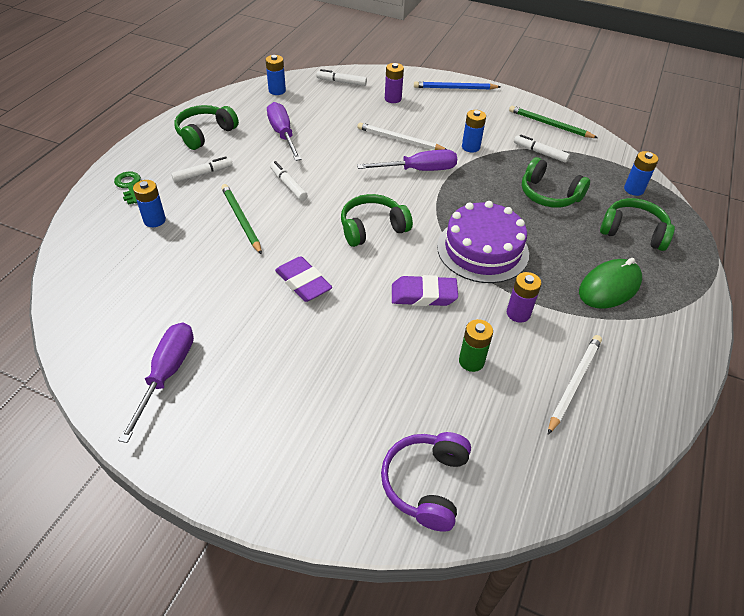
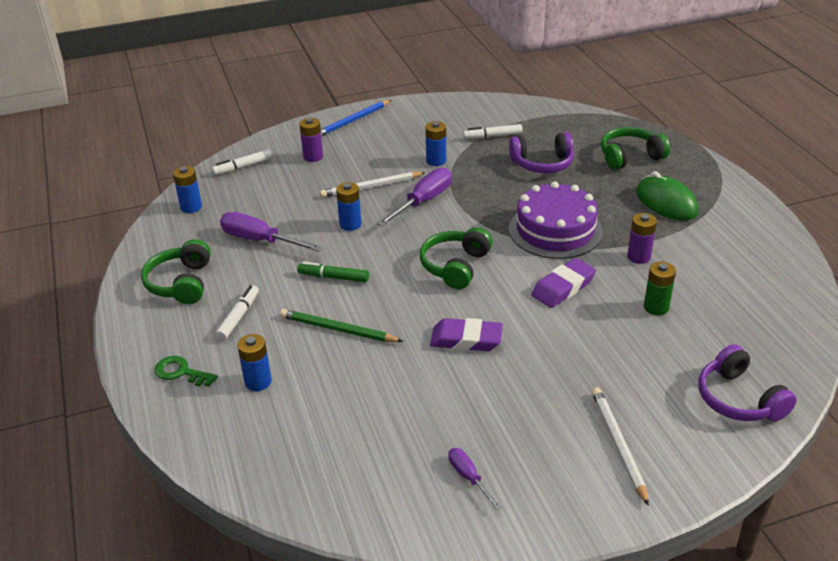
camera: 40 degrees left, 10 degrees down
(167, 374) = (468, 477): purple screwdriver -> purple screwdriver, size x0.55
(288, 185) = (333, 277): white marker -> green marker
(549, 125) = (469, 111): green pencil -> none
(549, 195) = (542, 164): green headphones -> purple headphones
(574, 383) = (729, 276): white pencil -> white pencil (618, 445)
(609, 287) = (666, 202): green mouse -> green mouse turned 45 degrees counterclockwise
(633, 189) = (590, 127): blue battery -> blue battery (350, 224)

